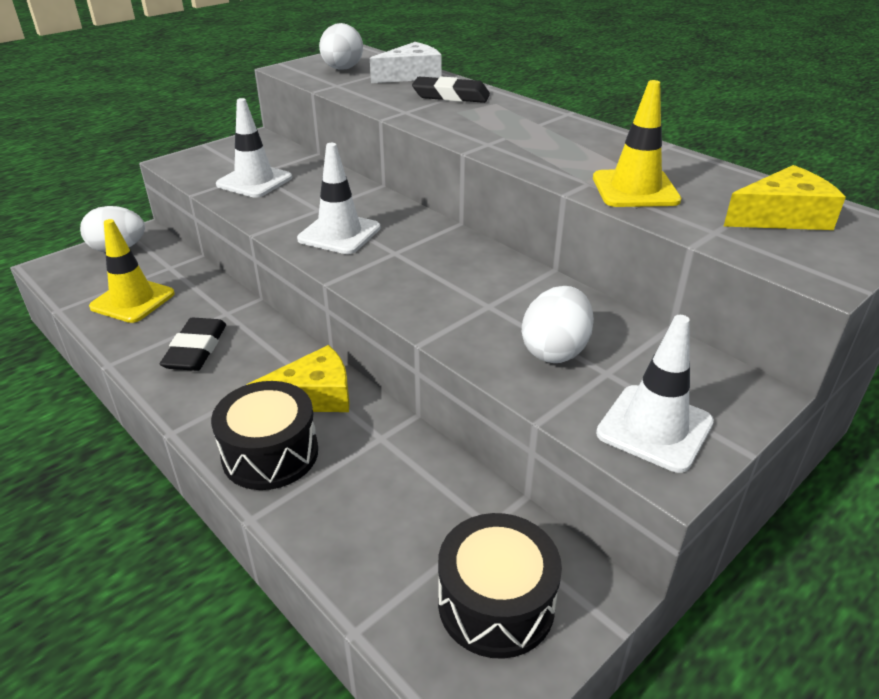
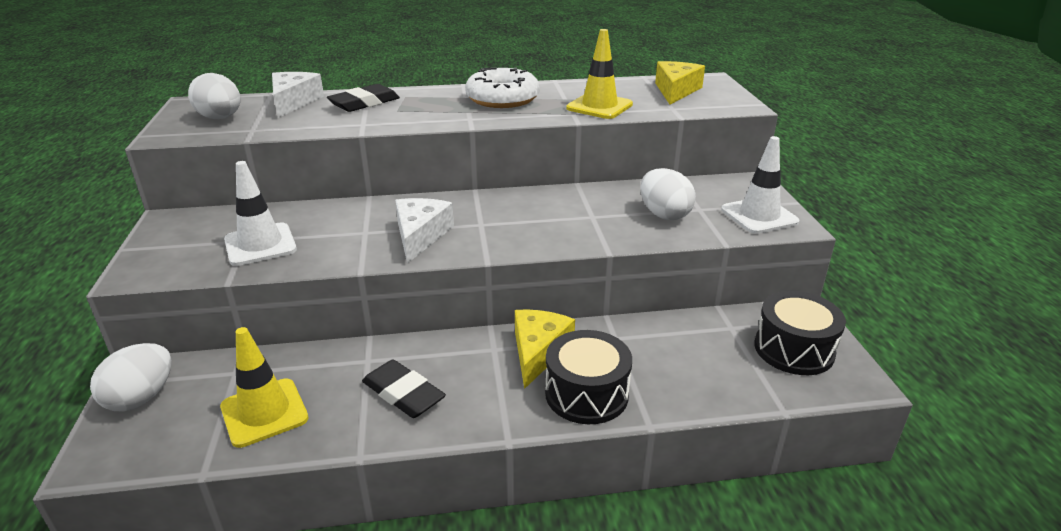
camera: 55 degrees left, 5 degrees down
(339, 234) = (420, 235): white traffic cone -> white cheese
(564, 139) = (502, 99): none -> white donut

